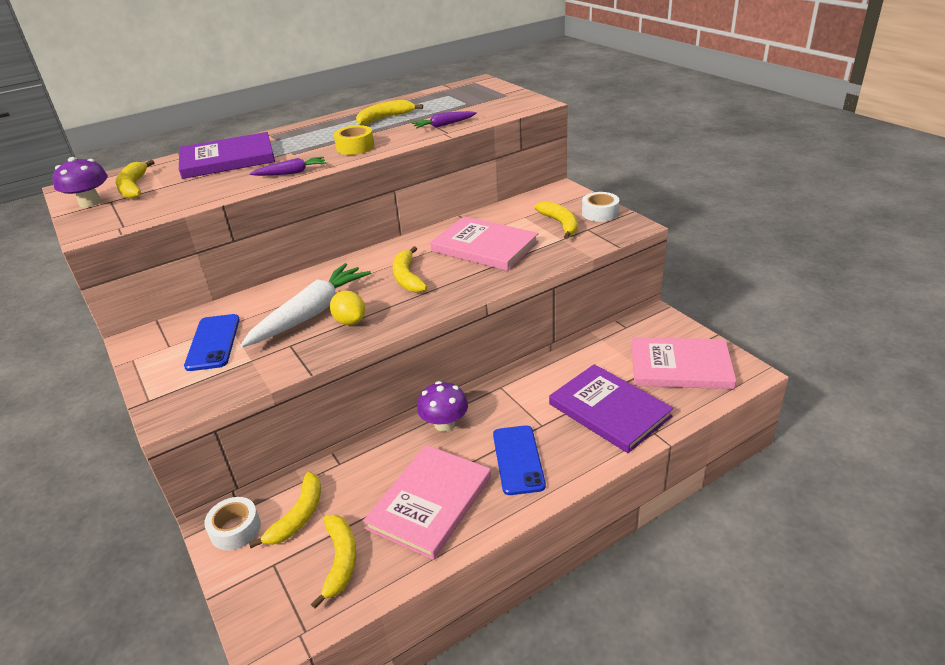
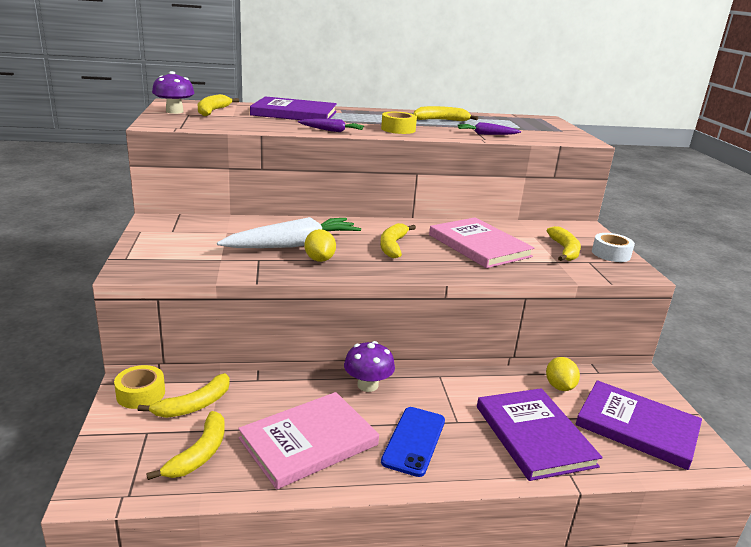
camera: 20 degrees right, 10 degrees down
(213, 342) = (204, 239): blue phone -> none
(235, 529) = (141, 394): white tape -> yellow tape
(603, 354) = (559, 387): none -> yellow lemon
(680, 366) = (637, 426): pink book -> purple book

